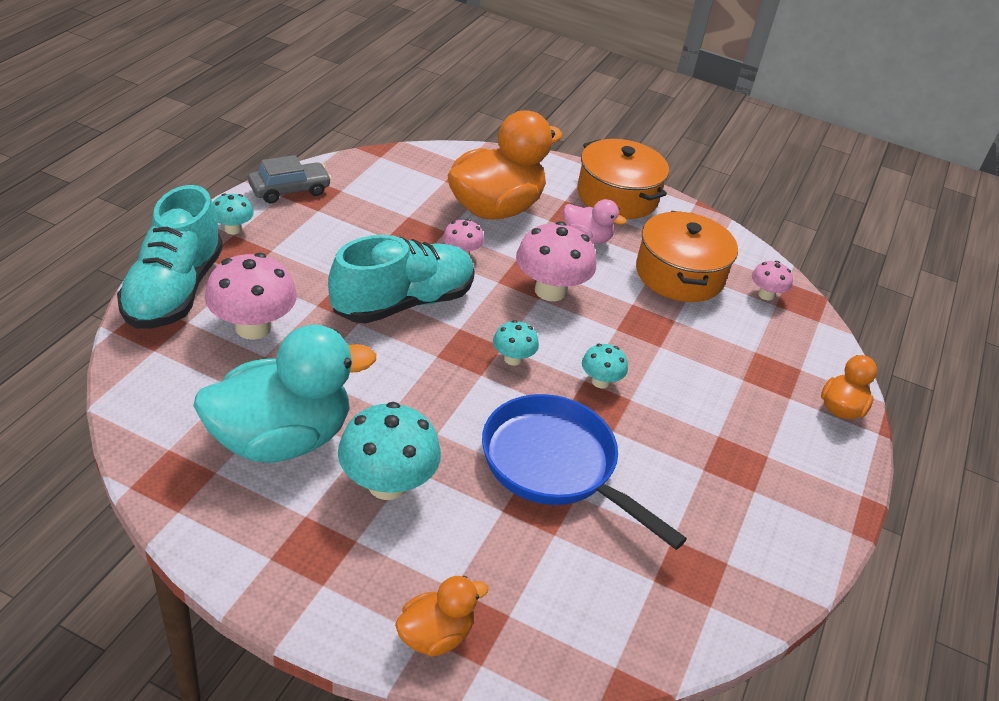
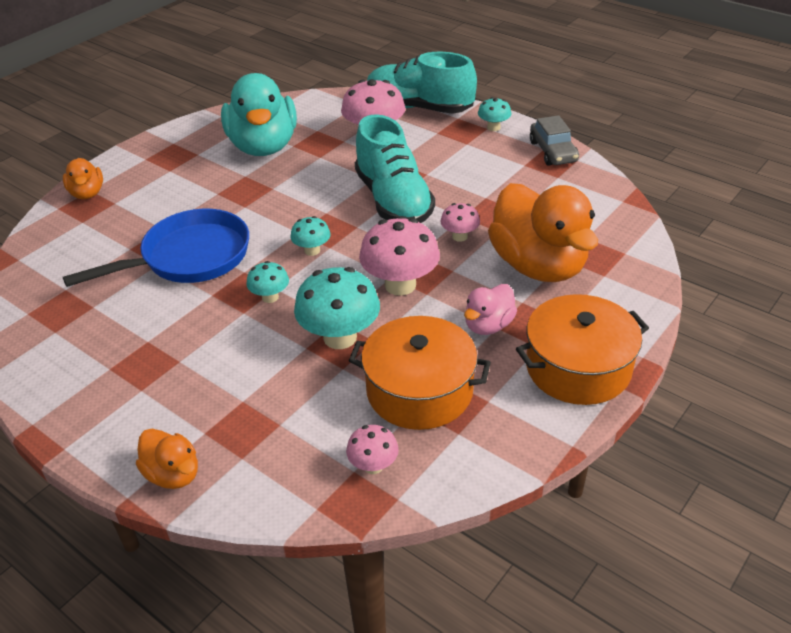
camera: 110 degrees right, 0 degrees up
(387, 484) = (207, 183): turquoise mushroom -> turquoise mushroom (340, 337)

